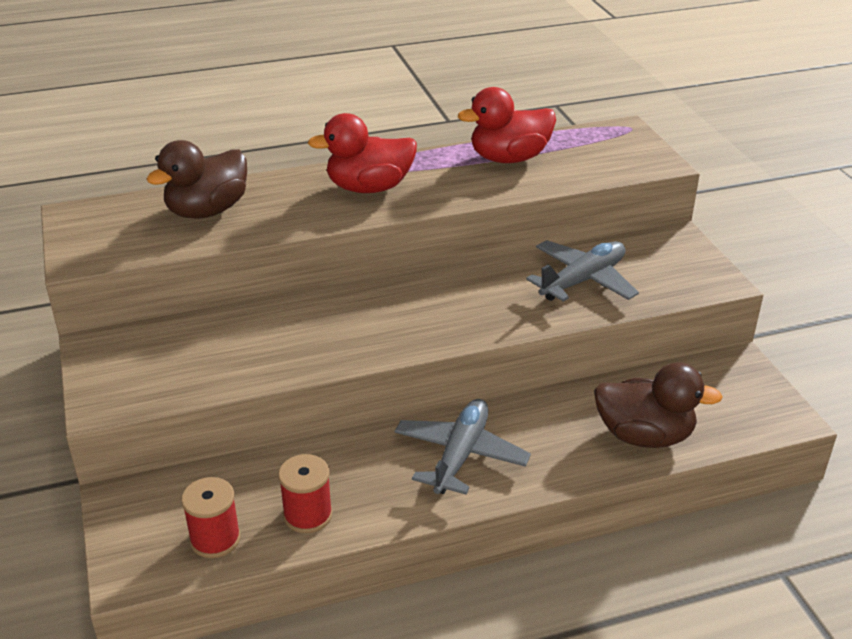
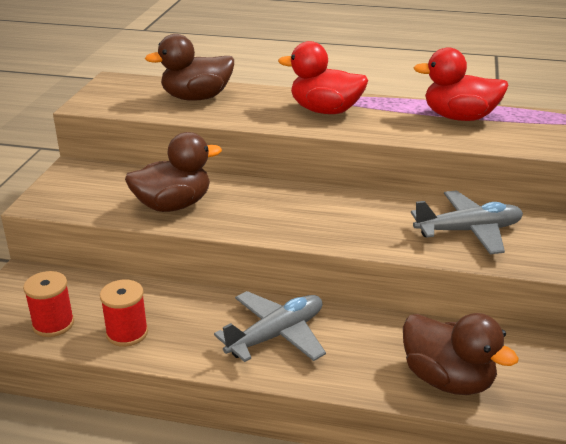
camera: 30 degrees right, 5 degrees down
(266, 352) = (173, 205): none -> brown duck

